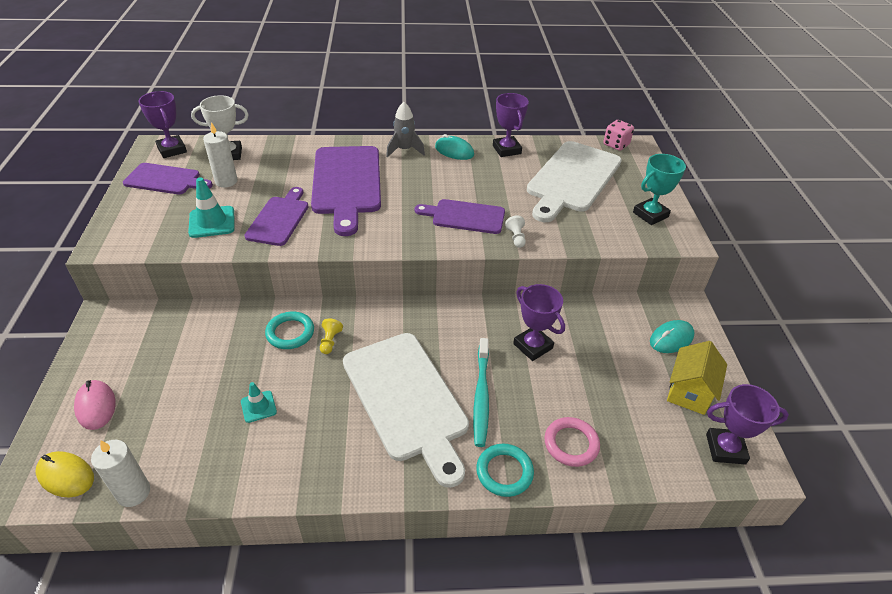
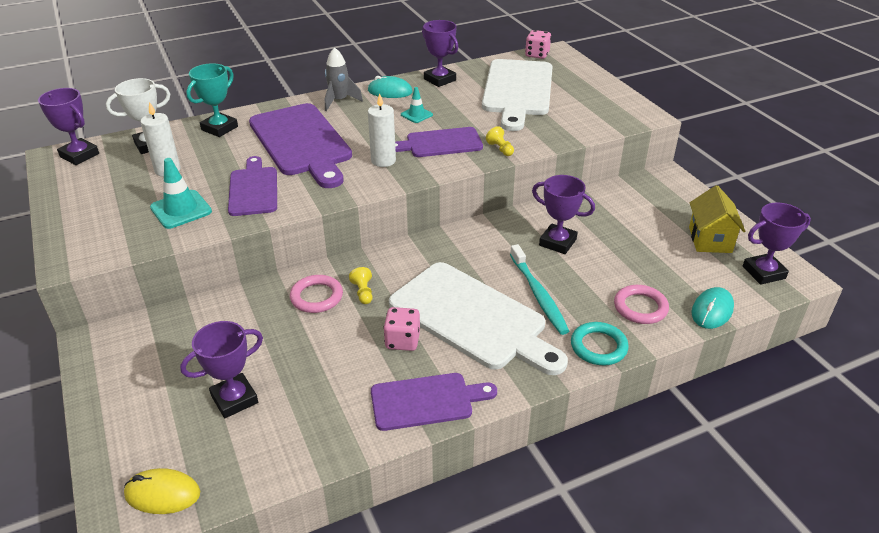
camera: 20 degrees left, 5 degrees down
(96, 406) = (149, 423): pink mouse -> none
(134, 492) = (251, 482): white candle -> white candle (383, 161)
(165, 180) = (95, 184): purple cutting board -> purple cutting board (426, 401)
(169, 408) = (234, 399): none -> purple trophy
(258, 406) = (330, 368): turquoise traffic cone -> turquoise traffic cone (416, 115)
(290, 333) = (316, 297): turquoise ring -> pink ring
(333, 401) = (402, 340): none -> pink dice
(516, 238) = (500, 149): white pawn -> yellow pawn
(650, 214) = (604, 103): turquoise trophy -> turquoise trophy (219, 128)
(671, 339) = (670, 204): turquoise mouse -> turquoise mouse (712, 310)

